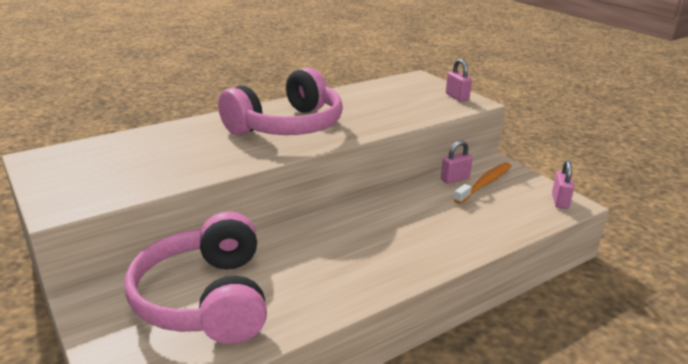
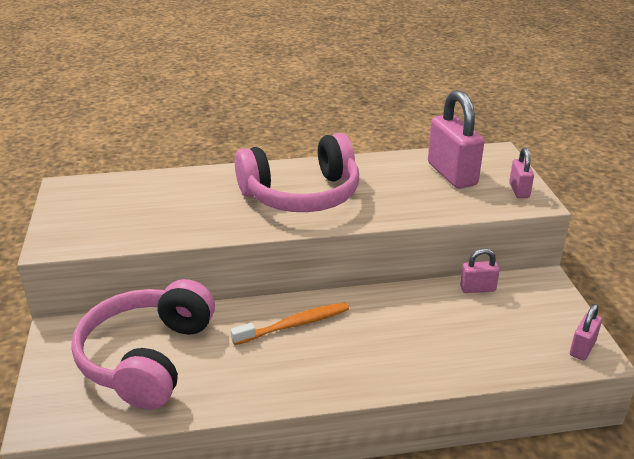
camera: 25 degrees right, 5 degrees up
(398, 94) = (452, 174): none -> pink padlock
(484, 183) = (508, 303): orange toothbrush -> orange toothbrush (294, 325)

